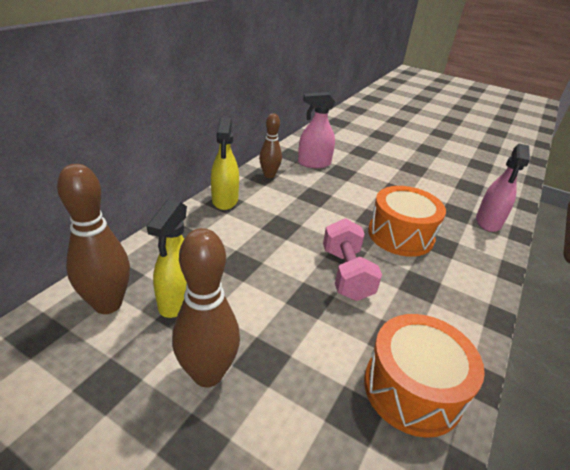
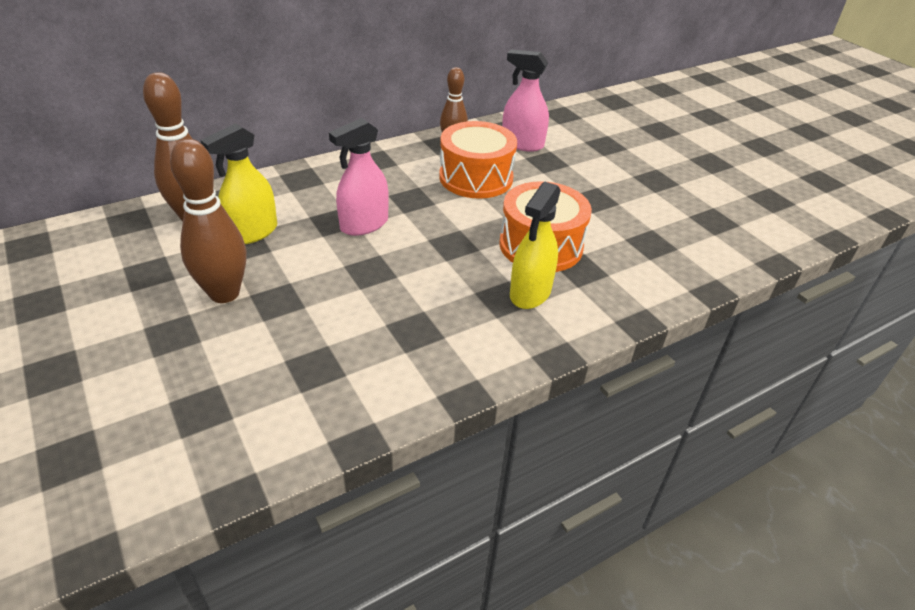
camera: 30 degrees right, 5 degrees up
(225, 200) = (378, 158): yellow spray bottle -> yellow spray bottle (530, 293)
(346, 274) = (431, 262): pink dumbbell -> none
(412, 389) = (387, 372): orange drum -> orange drum (476, 178)
(488, 222) = (683, 266): pink spray bottle -> pink spray bottle (364, 224)

